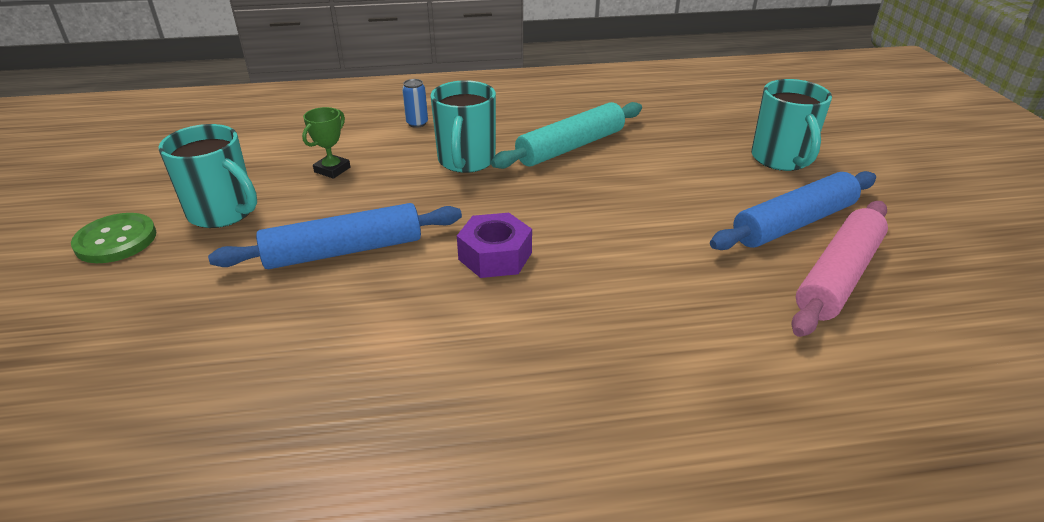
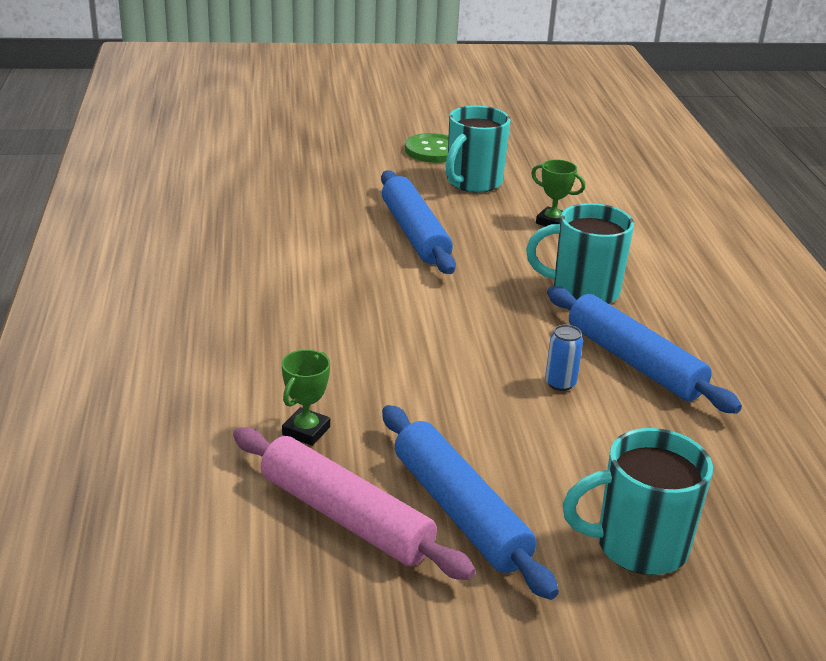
camera: 90 degrees right, 5 degrees down
(417, 123) = (668, 263): blue can -> blue can (560, 383)
(495, 256) = (402, 302): purple nut -> none
(571, 147) = (633, 362): turquoise rolling pin -> blue rolling pin
(738, 306) = (306, 431): none -> green trophy

